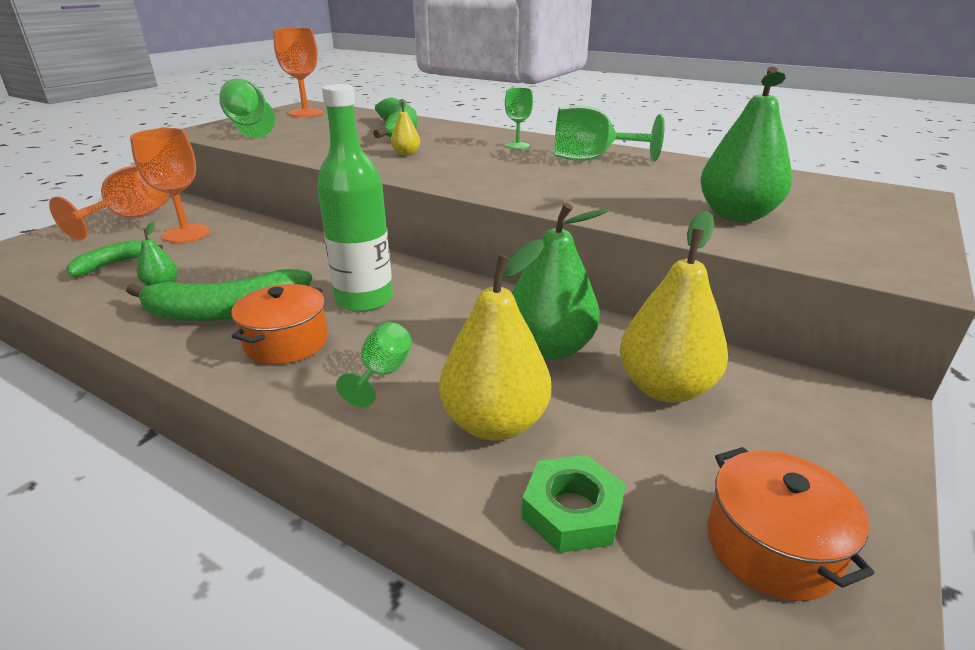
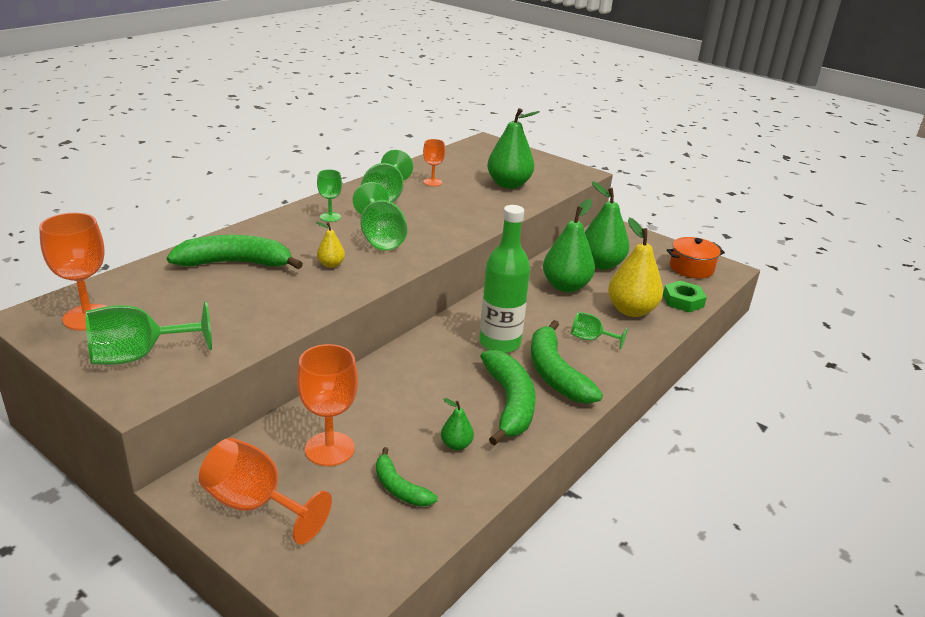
camera: 85 degrees left, 0 degrees up
(286, 342) = (555, 374): orange pot -> green banana
(479, 165) = (380, 238): none -> green goblet
(665, 388) = (601, 264): yellow pear -> green pear
(674, 175) = (432, 182): none -> orange goblet

